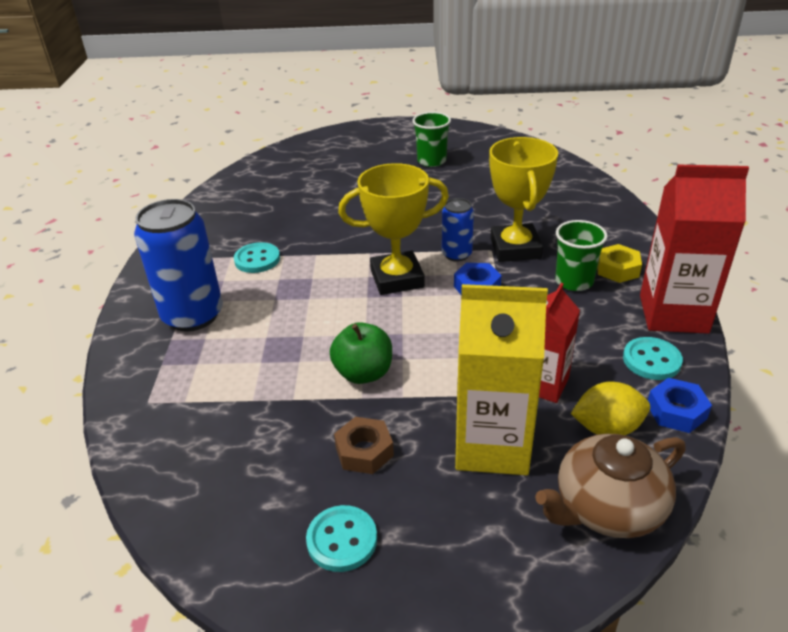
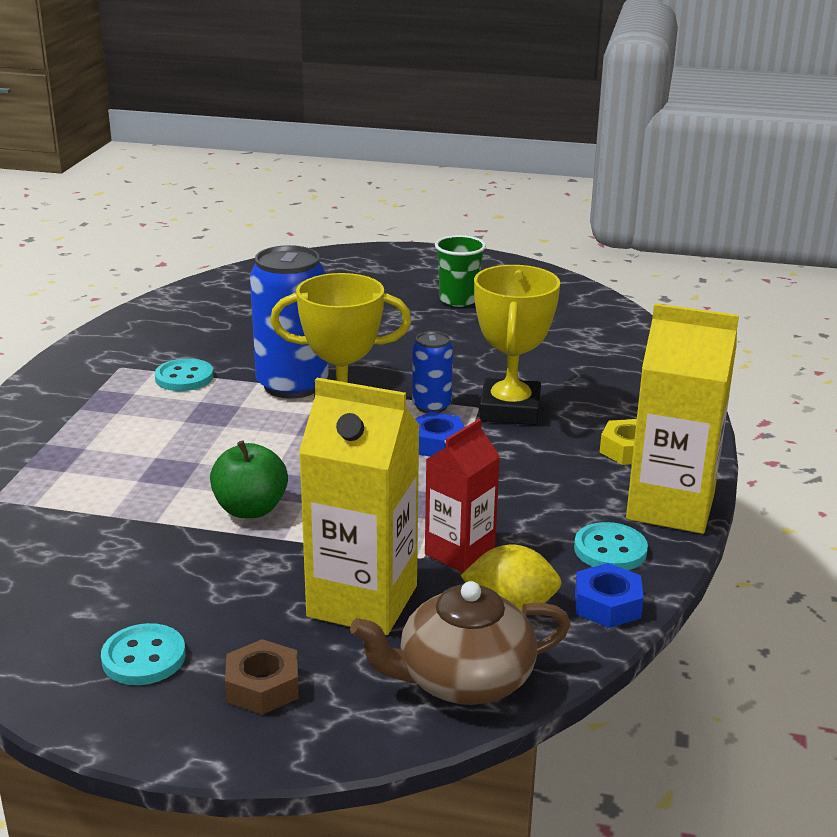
camera: 10 degrees right, 10 degrees down
(193, 315) = (81, 423): blue can -> blue can (292, 385)
(364, 451) = (211, 583): brown nut -> brown nut (263, 686)
(574, 281) = (564, 455): green cup -> none
(673, 314) = (670, 507): red carton -> yellow carton

